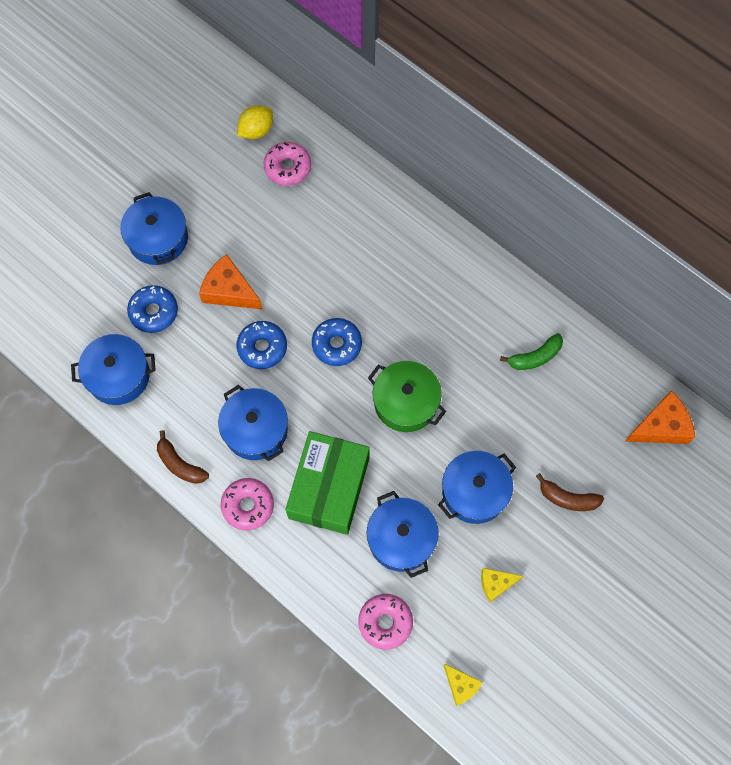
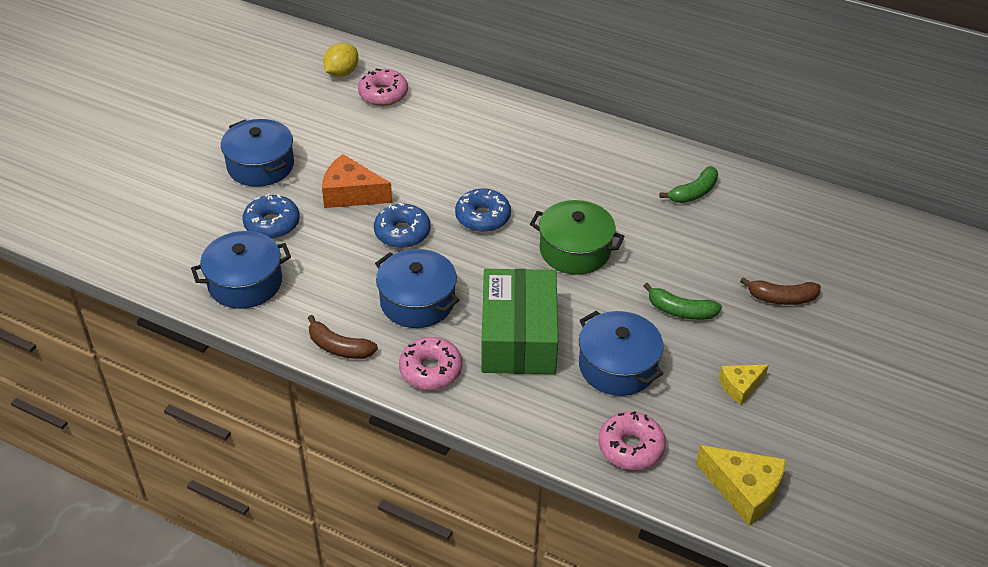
camera: 15 degrees left, 25 degrees down
(461, 685) = (744, 490): yellow cheese -> yellow cheese, size x1.64
(474, 492) = (680, 311): blue pot -> green banana
(661, 426) = (847, 224): orange cheese -> none

